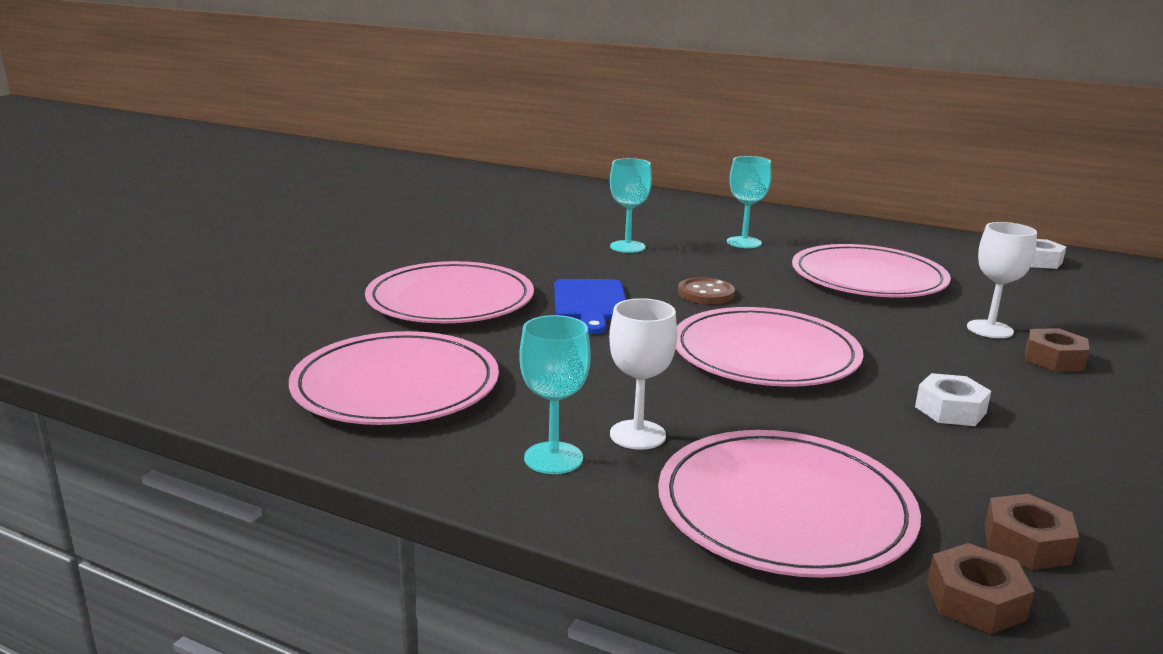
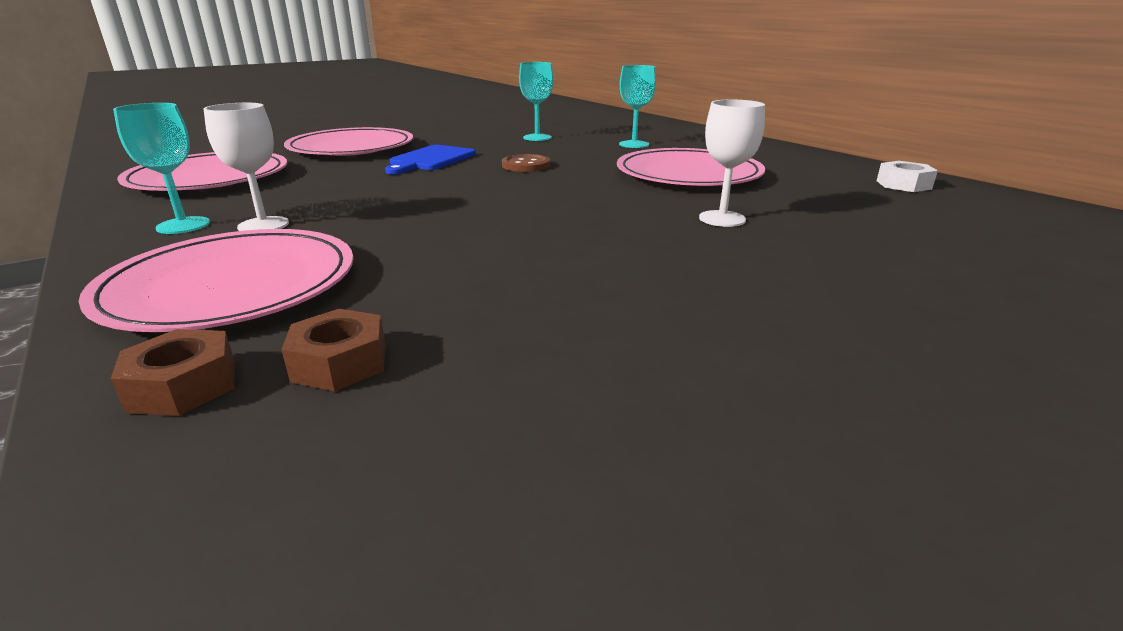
camera: 30 degrees right, 5 degrees up
(765, 354) = (475, 201): pink plate -> none
(950, 410) = (534, 260): white nut -> none
(1054, 359) = (737, 248): brown nut -> none

